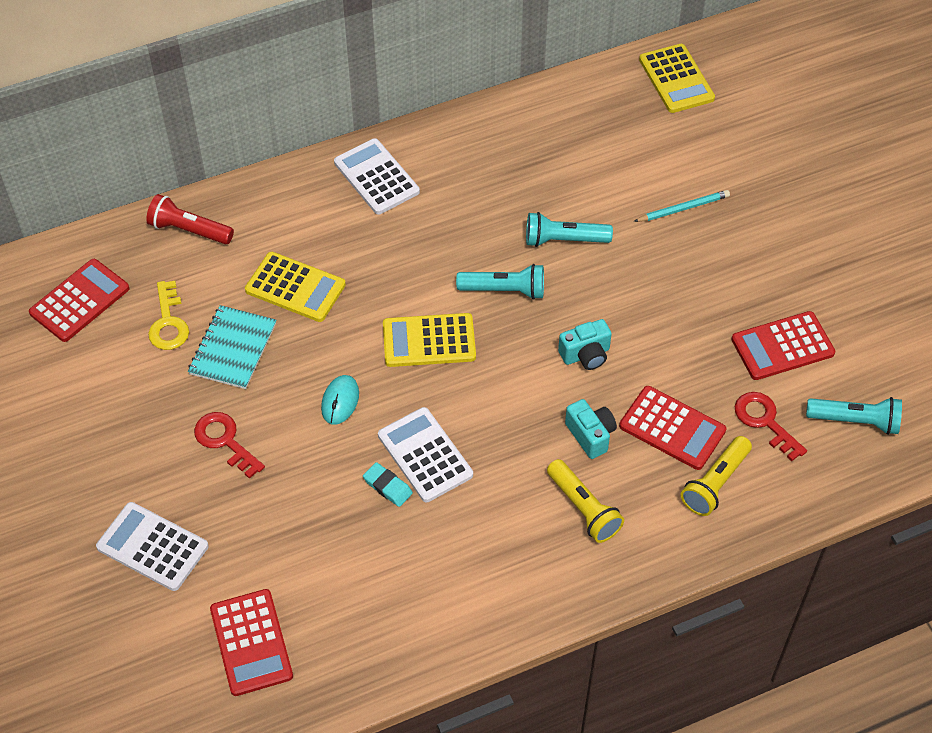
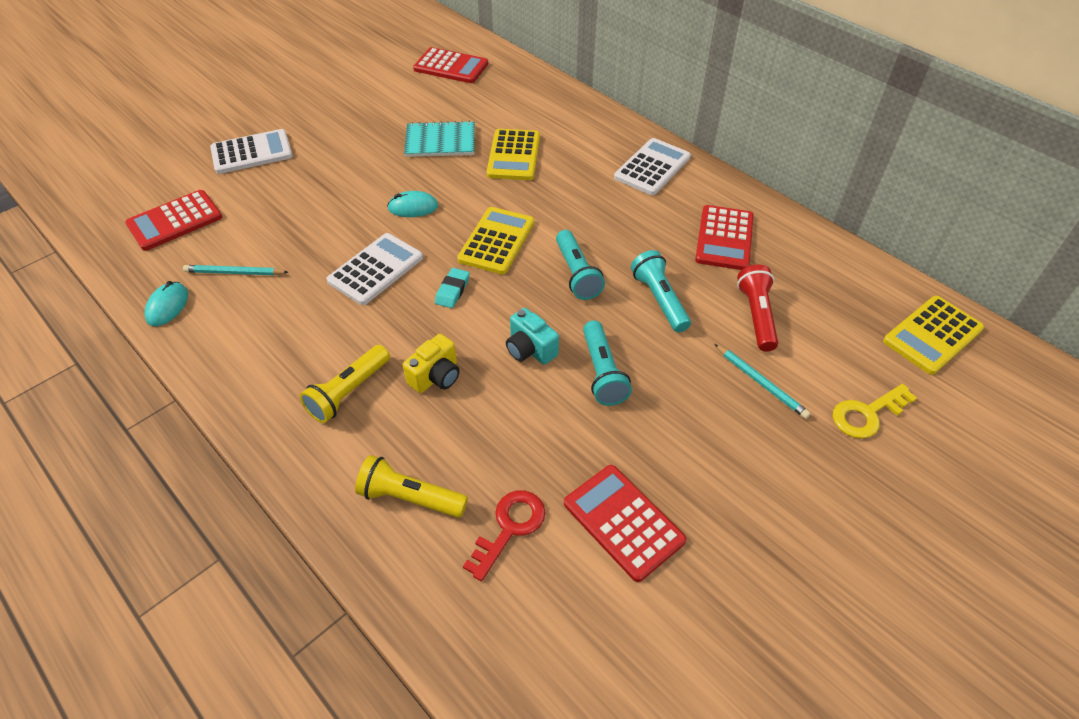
camera: 70 degrees right, 5 degrees down
(152, 547) = (252, 153): white calculator -> white calculator turned 60 degrees clockwise
(168, 323) = (450, 107): yellow key -> yellow key (867, 414)
(189, 230) = (539, 93): red flashlight -> red flashlight (756, 316)
(225, 441) = (354, 160): red key -> none
(373, 588) = (234, 273): none -> turquoise pencil
(387, 486) = (337, 255): turquoise eraser -> turquoise eraser (452, 290)
(399, 658) = (167, 306): none -> turquoise mouse
(429, 341) = (497, 241): yellow calculator -> yellow calculator turned 45 degrees clockwise
(590, 435) = (436, 376): turquoise camera -> yellow camera
(672, 428) = (468, 441): red calculator -> red calculator (724, 238)
(855, 421) = (548, 630): turquoise flashlight -> turquoise flashlight (602, 372)

